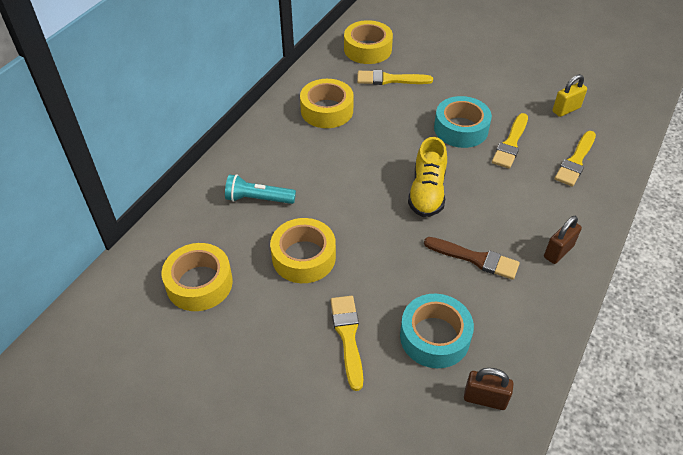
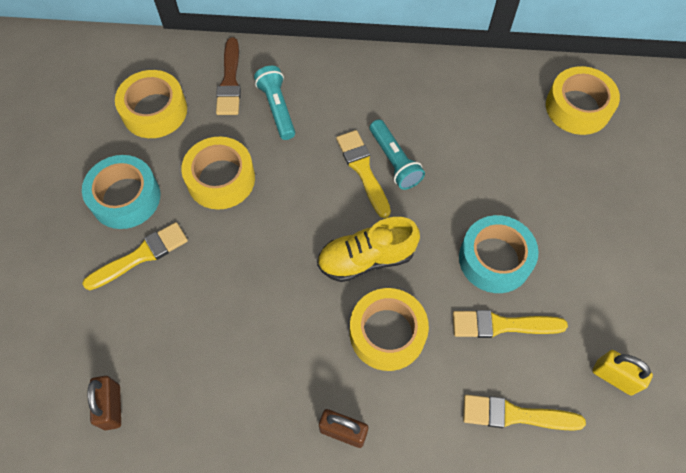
camera: 65 degrees right, 15 degrees up
(327, 110) = (441, 111): yellow tape -> yellow tape (387, 333)
(353, 149) = (394, 161): none -> turquoise flashlight
(390, 79) = (537, 152): yellow brush -> yellow brush (363, 170)
(434, 337) = (170, 334): turquoise tape -> turquoise tape (125, 198)
(475, 258) = (290, 341): brown brush -> brown brush (230, 81)

